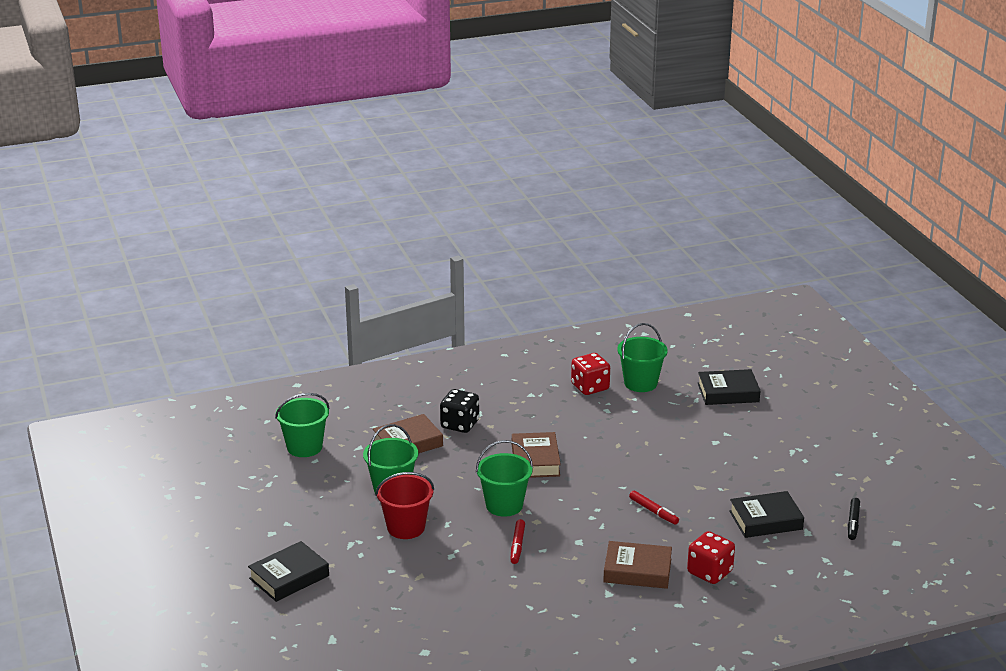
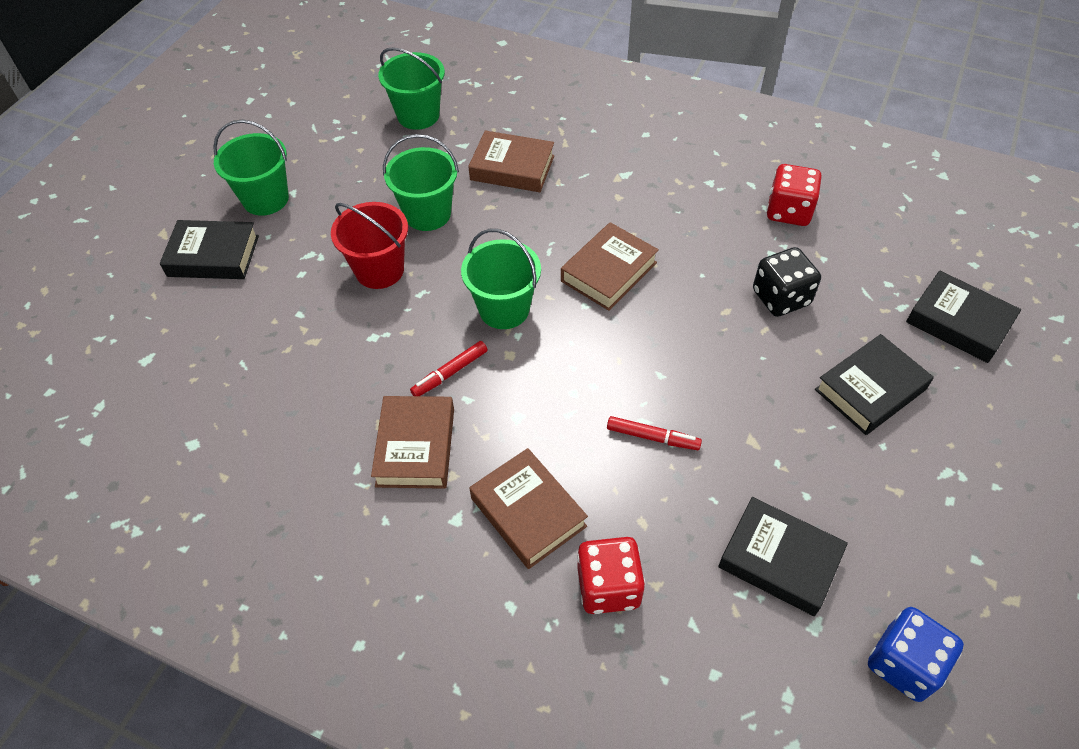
camera: 45 degrees right, 25 degrees up
(460, 424) = (589, 176): black dice -> black dice (781, 298)
(546, 581) = (416, 447): none -> brown book
(640, 383) = (857, 241): green bucket -> green bucket (266, 199)
(653, 511) = (652, 437): red marker -> red marker turned 75 degrees counterclockwise
(723, 439) = (870, 389): none -> black book
(853, 523) = (903, 664): black marker -> blue dice

